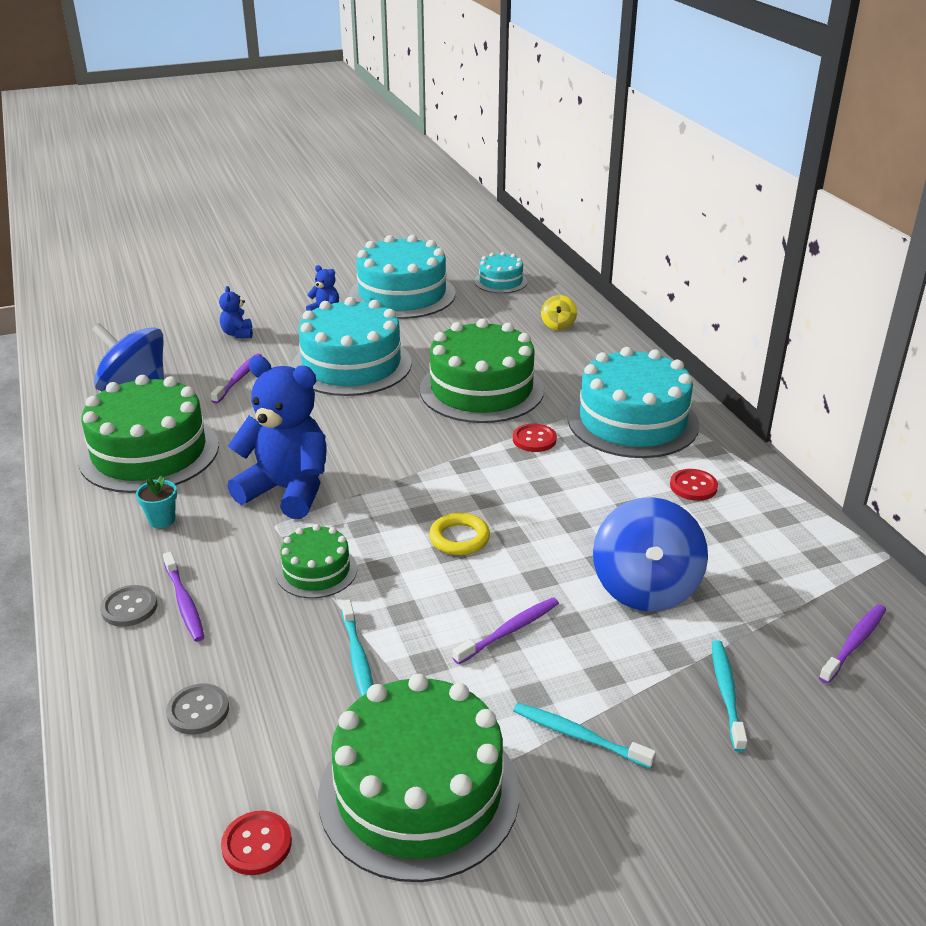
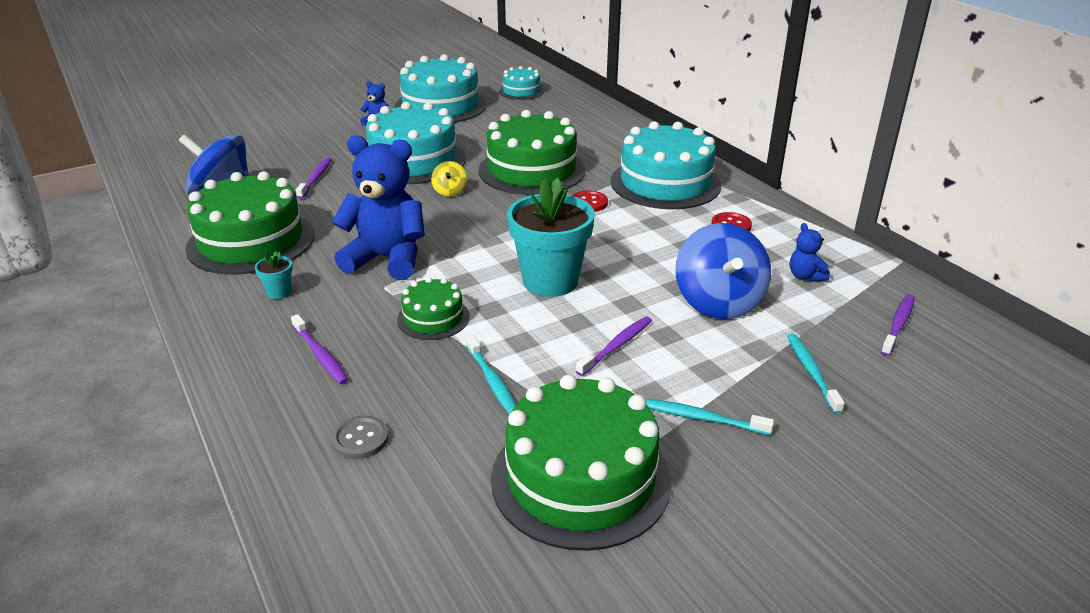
camera: 10 degrees left, 0 degrees up
(129, 607) = (270, 364): grey button -> none
(238, 334) = (304, 145): blue teddy bear -> blue teddy bear (805, 276)
(257, 844) = (448, 539): red button -> none
(459, 538) = (550, 281): yellow ring -> turquoise flower pot
(558, 325) = (580, 119): yellow spinning top -> yellow spinning top (450, 191)

